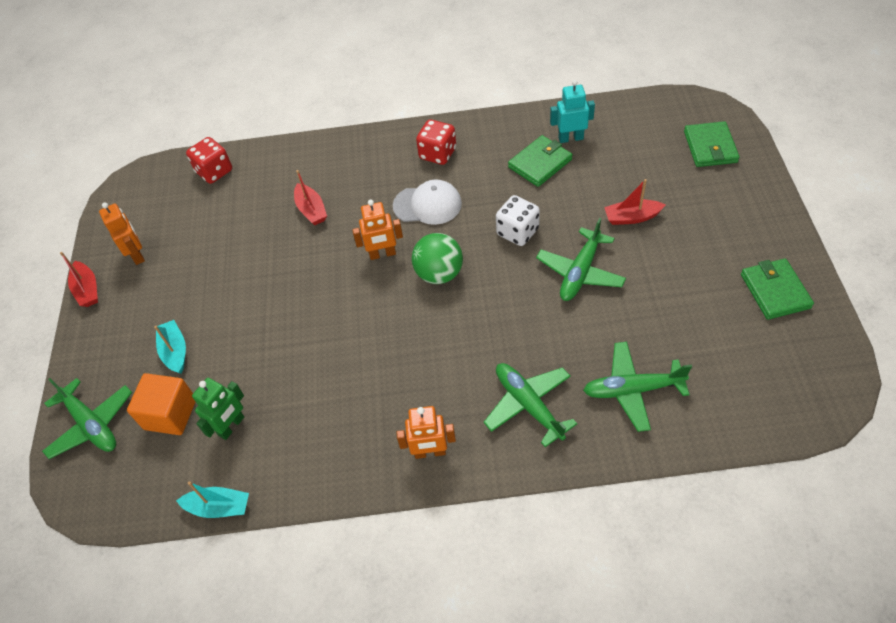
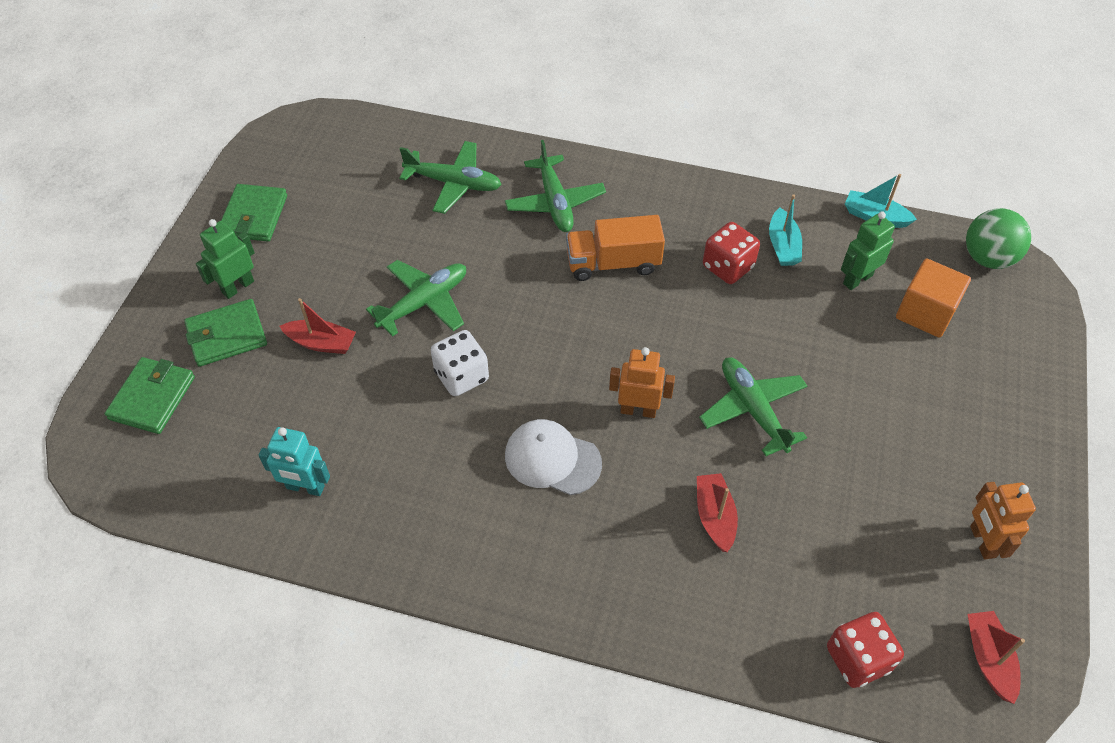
camera: 165 degrees left, 0 degrees up
(87, 289) = (1052, 510): red boat -> red boat (989, 659)
(91, 424) = (1017, 332): green plane -> green plane (753, 409)
(175, 351) = (921, 380): turquoise boat -> turquoise boat (783, 246)
(430, 452) = (664, 196): orange robot -> none
(438, 154) = (499, 541): red dice -> red dice (728, 267)
(439, 274) = (580, 359): green ball -> green ball (988, 258)
(448, 362) = (613, 263): none -> orange truck
(540, 163) = (372, 463): green wallet -> green wallet (227, 335)
(728, 232) = (237, 287): none -> green robot

